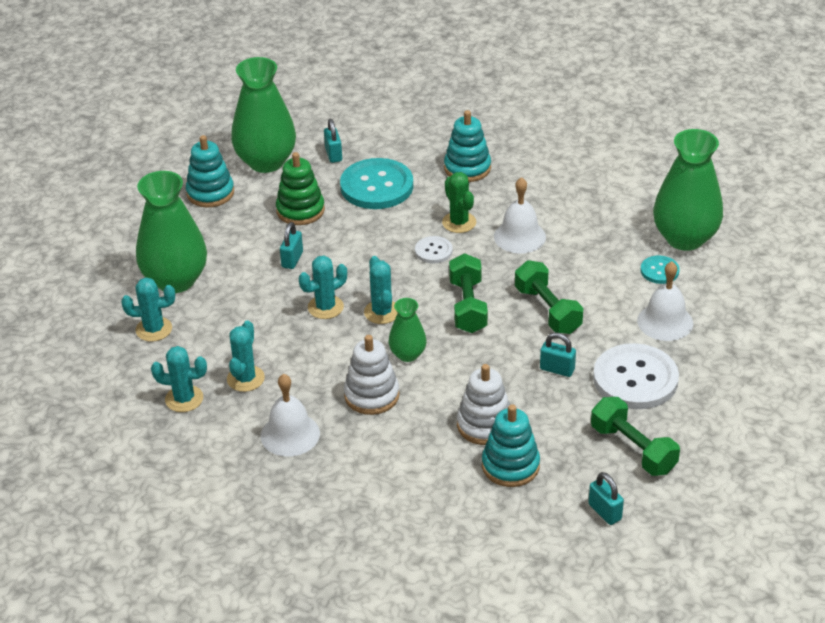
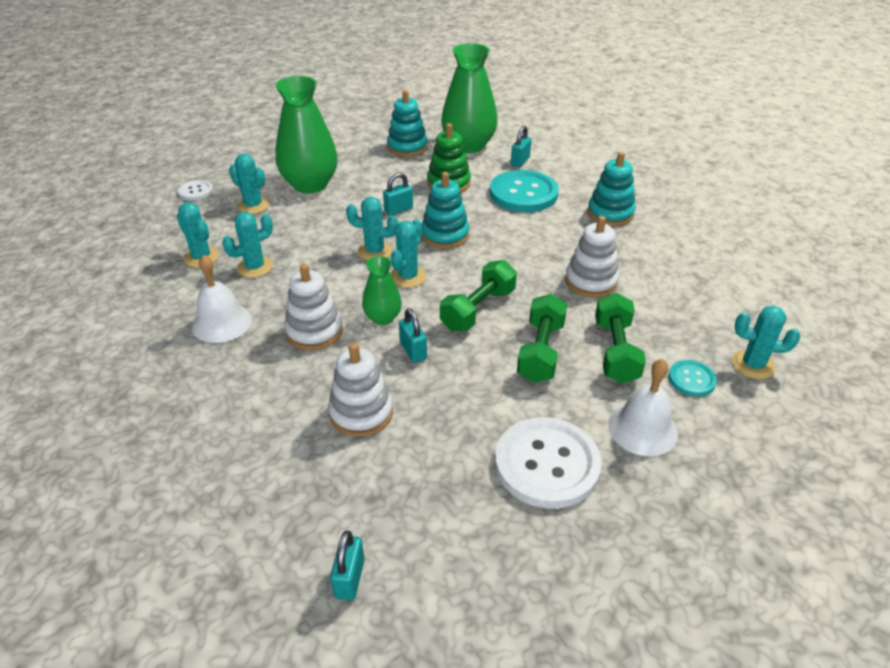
camera: 40 degrees right, 0 degrees up
(433, 251) = (506, 256): white button -> white button (196, 191)
(459, 222) = (553, 246): green cactus -> none
(510, 466) = (332, 464): turquoise stacking toy -> turquoise stacking toy (445, 235)
(519, 236) = (591, 281): white bell -> white stacking toy
(557, 369) = (484, 406): turquoise padlock -> turquoise padlock (413, 351)
(633, 449) = (459, 533): green dumbbell -> green dumbbell (615, 351)
(685, 238) = (753, 365): green vase -> turquoise cactus

